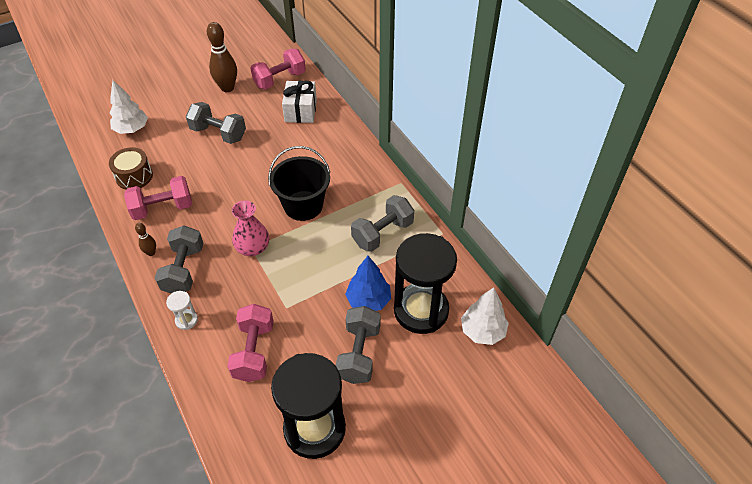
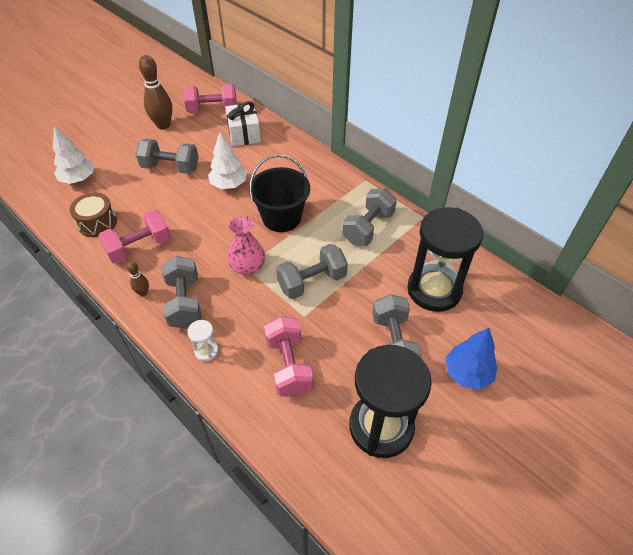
camera: 15 degrees left, 0 degrees up
(280, 80) = (212, 110): pink dumbbell -> pink dumbbell turned 45 degrees clockwise
(306, 276) = (312, 282): none -> grey dumbbell
(368, 300) = (381, 291): blue tree -> blue tree (467, 373)
(482, 331) = (498, 296): white tree -> white tree (229, 184)

